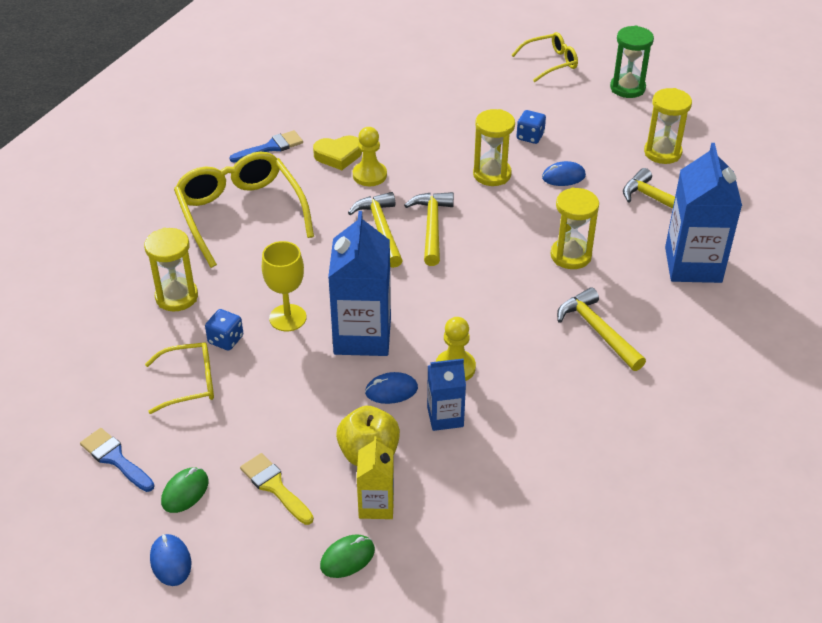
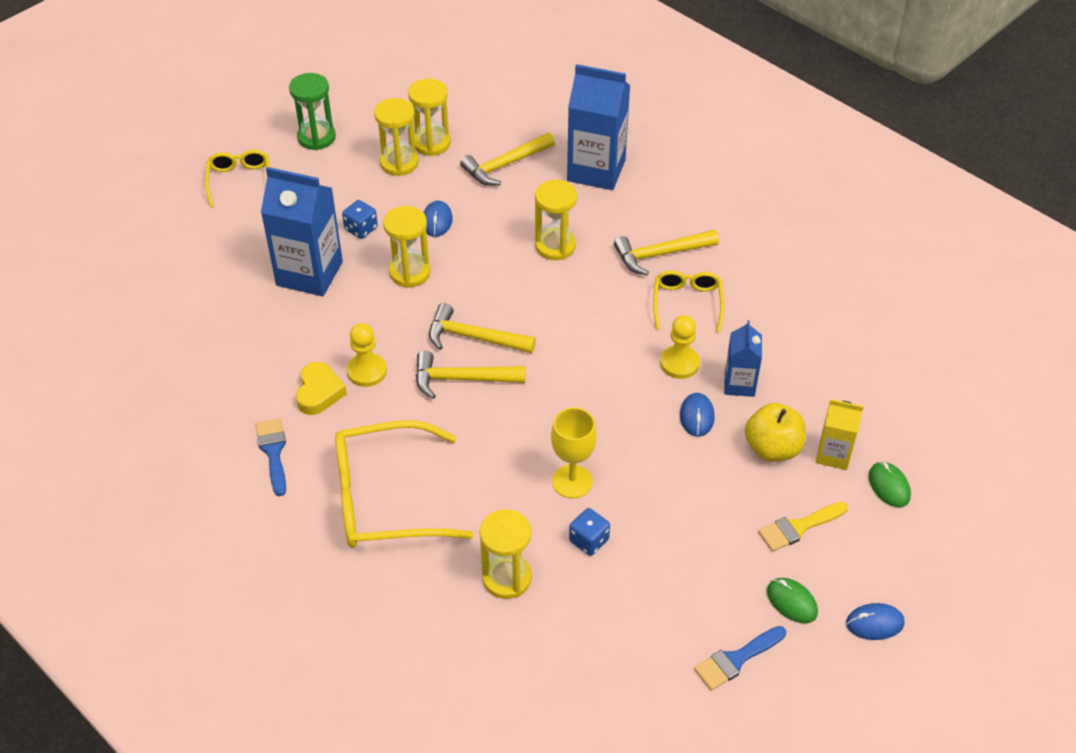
camera: 75 degrees left, 5 degrees up
(190, 383) = (644, 580): yellow glasses -> yellow glasses (687, 302)
(362, 336) = (617, 424): blue carton -> blue carton (309, 273)
(624, 139) = (399, 163): none -> yellow hourglass

